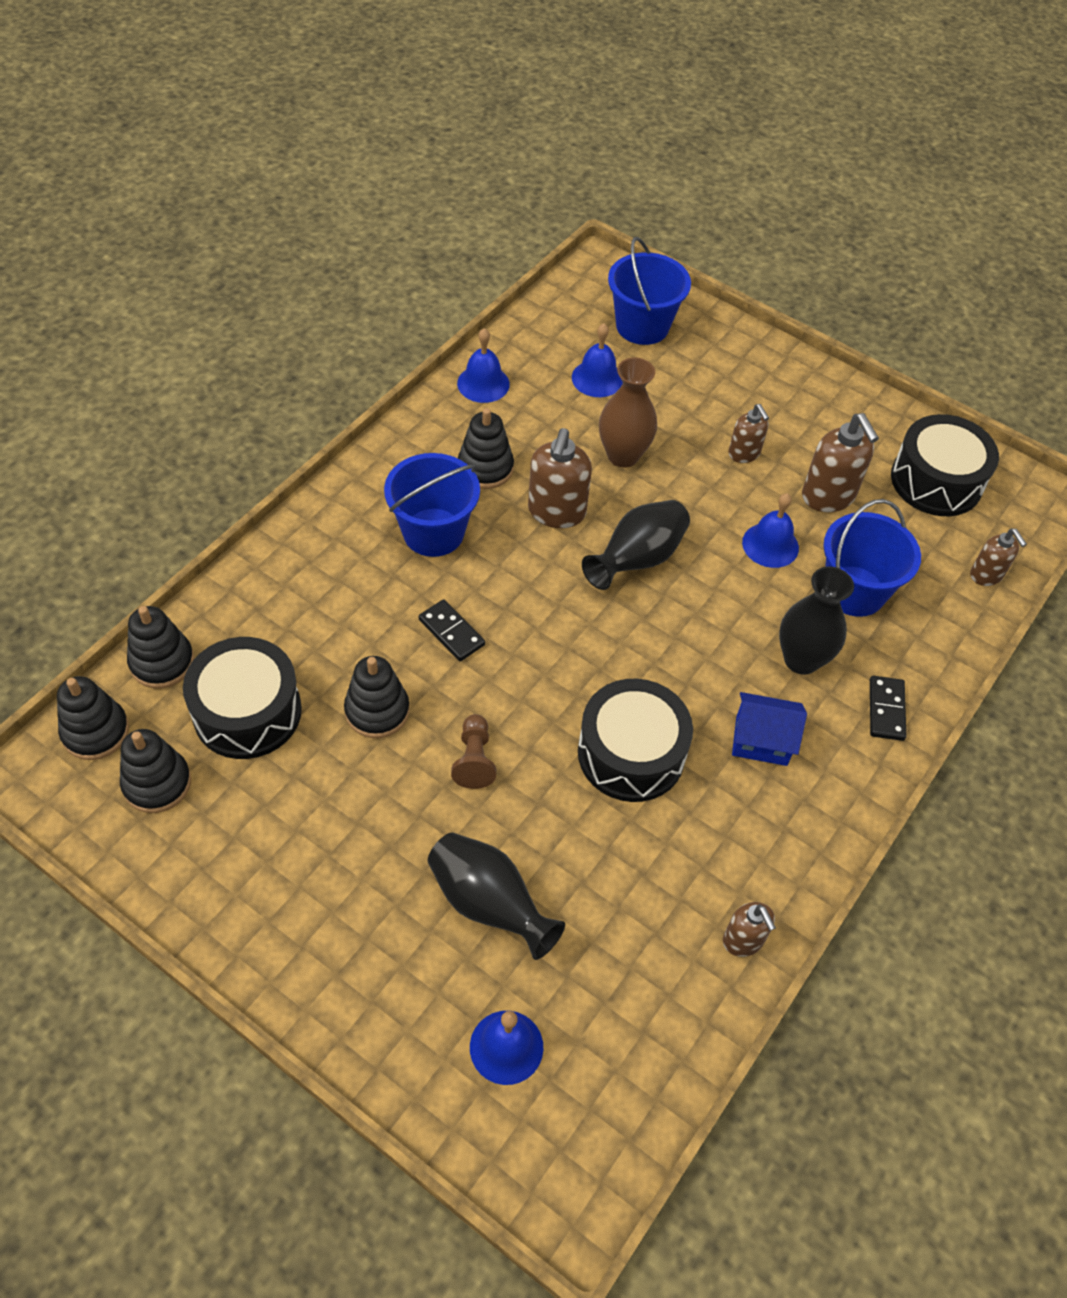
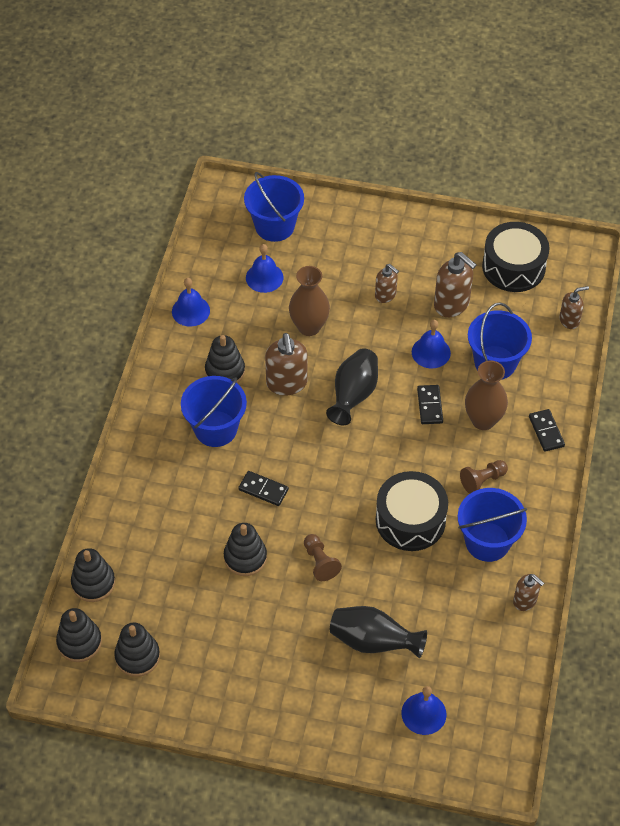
camera: 20 degrees left, 0 degrees up
(247, 712) = (166, 591): black drum -> none
(727, 829) = (487, 542): none -> blue bucket
(735, 612) = (430, 406): none -> black domino
(761, 741) = (482, 481): blue house -> brown pawn
(801, 659) = (483, 420): black vase -> brown vase
(986, 575) = (569, 320): brown soap dispenser -> brown soap dispenser turned 60 degrees counterclockwise

